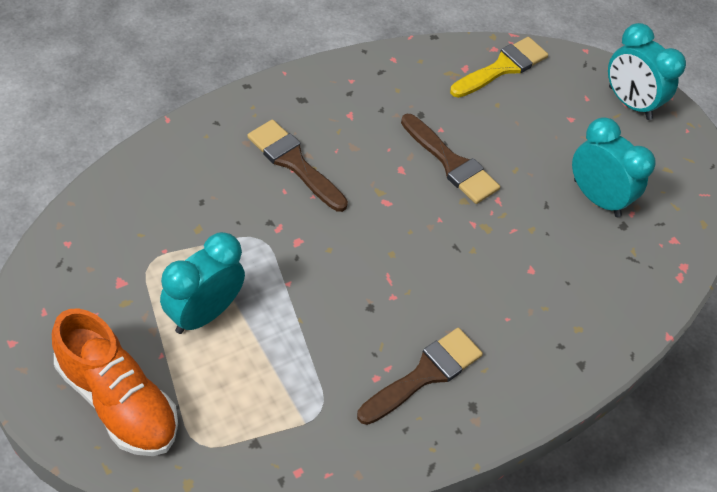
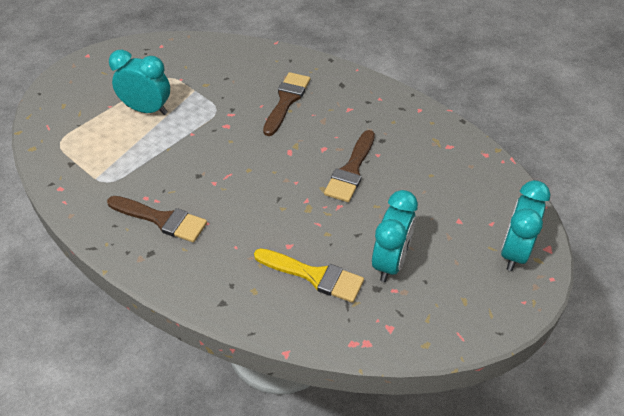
camera: 70 degrees right, 5 degrees down
(118, 401) = (71, 103): orange shoe -> none
(502, 67) = (471, 165): yellow brush -> yellow brush (314, 276)

